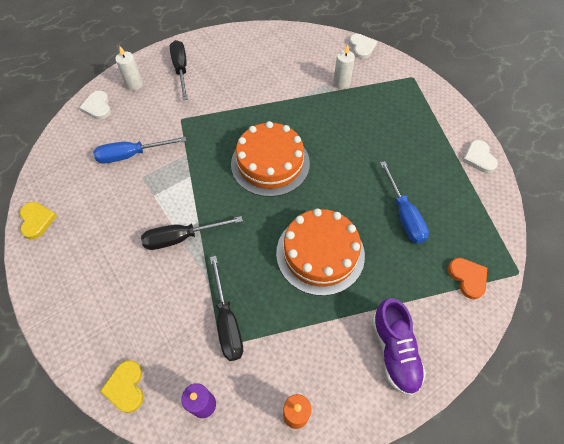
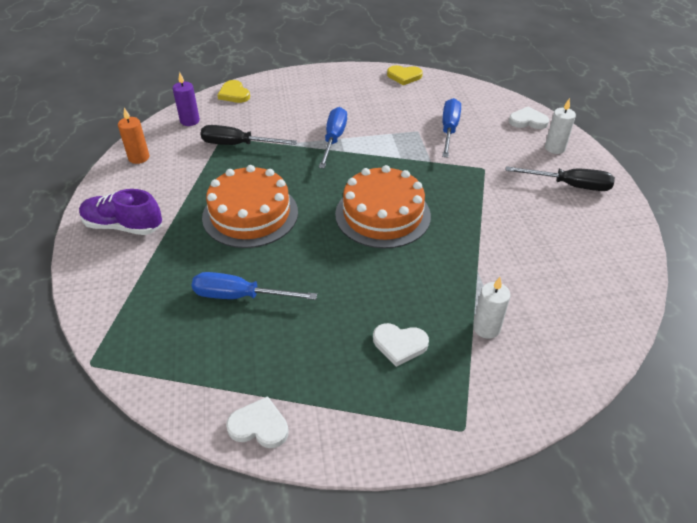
camera: 115 degrees right, 15 degrees down
(126, 387) = (234, 94): yellow heart -> yellow heart turned 135 degrees counterclockwise
(181, 237) = (334, 139): black screwdriver -> blue screwdriver
(361, 47) = (563, 390): white heart -> white heart (399, 344)
(467, 278) = (128, 313): orange heart -> none

